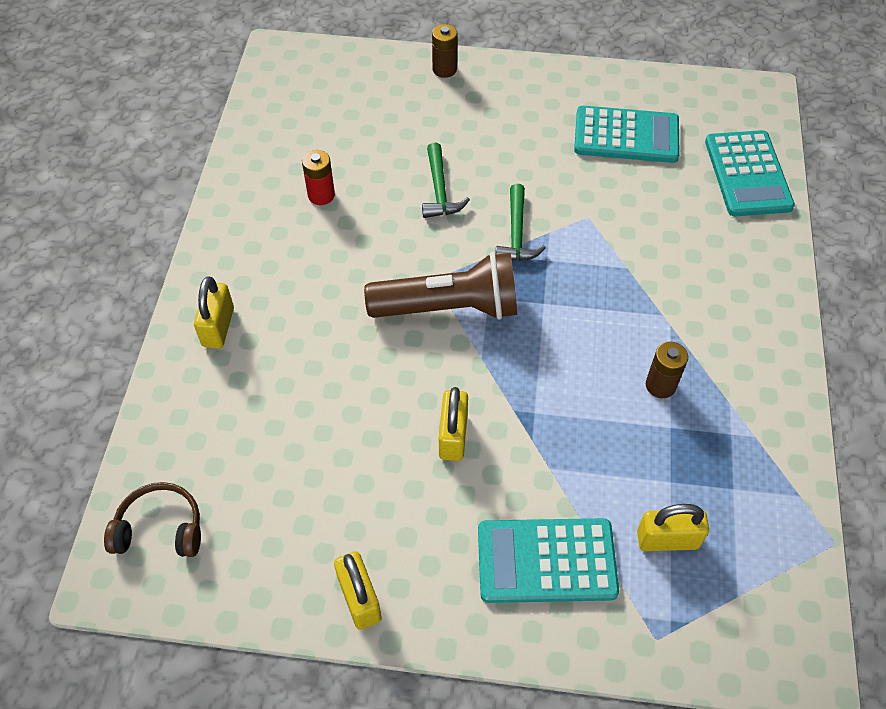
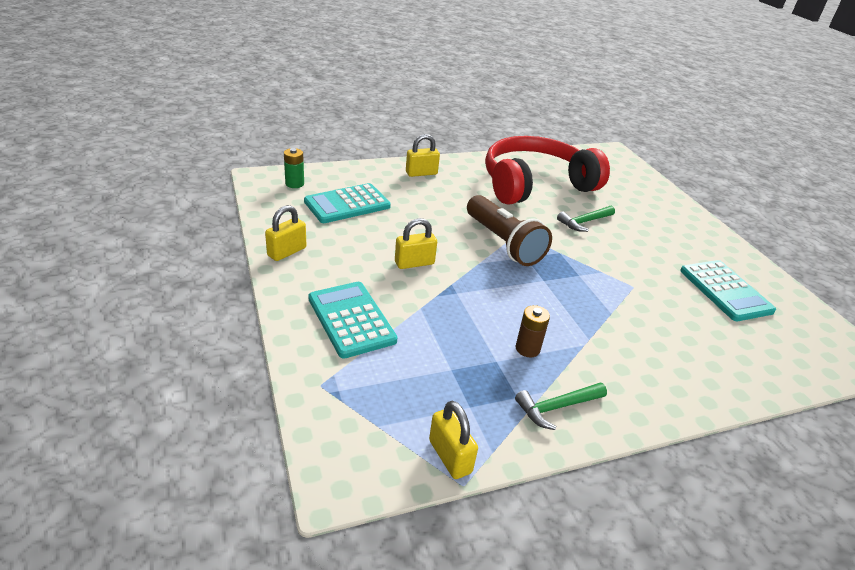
camera: 60 degrees right, 20 degrees down
(160, 528) = (294, 184): brown headphones -> green battery
(321, 195) = (535, 184): red battery -> red headphones
(444, 69) = (676, 205): brown battery -> none
(516, 233) = (585, 258): green hammer -> green hammer (557, 407)
(667, 539) = (402, 376): yellow padlock -> yellow padlock (450, 456)
(747, 174) = (773, 363): turquoise calculator -> turquoise calculator (347, 204)

